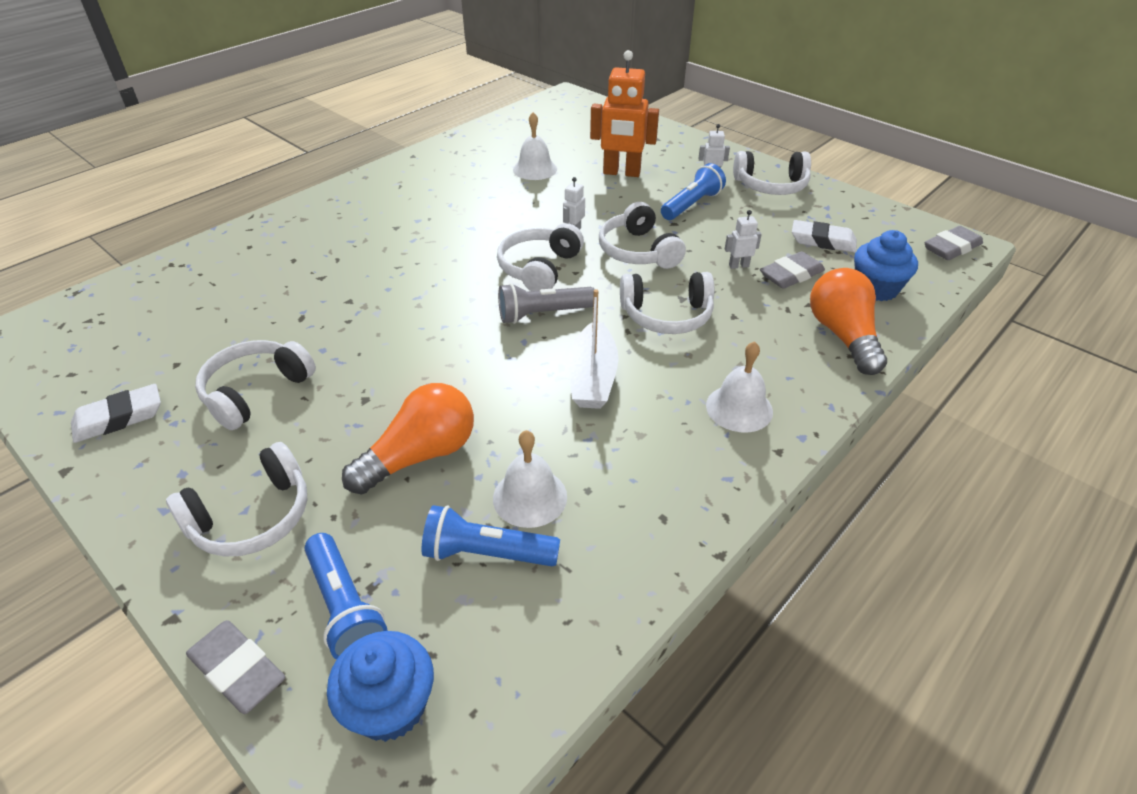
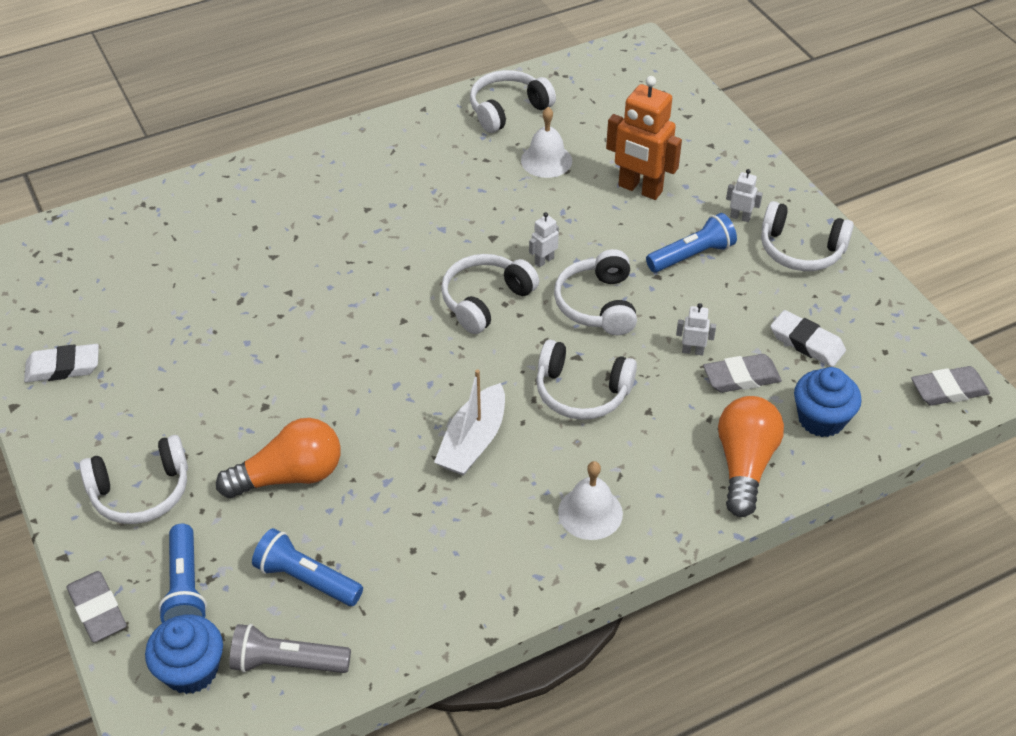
camera: 20 degrees right, 5 degrees up
(256, 392) = (177, 372): white headphones -> white headphones (508, 110)
(530, 497) = (362, 541): white bell -> none
(543, 314) = (462, 357): grey flashlight -> grey flashlight (287, 662)

